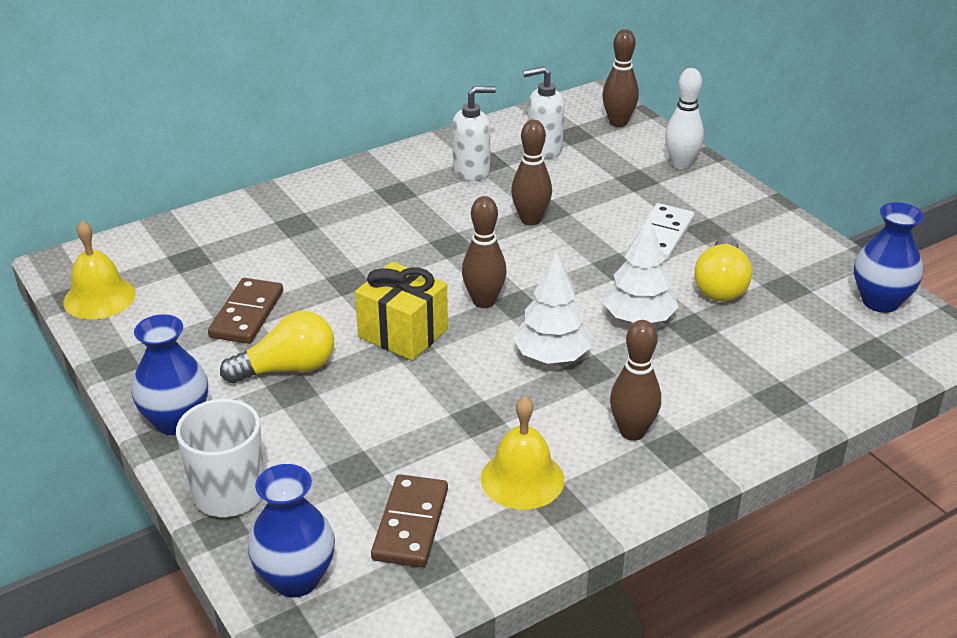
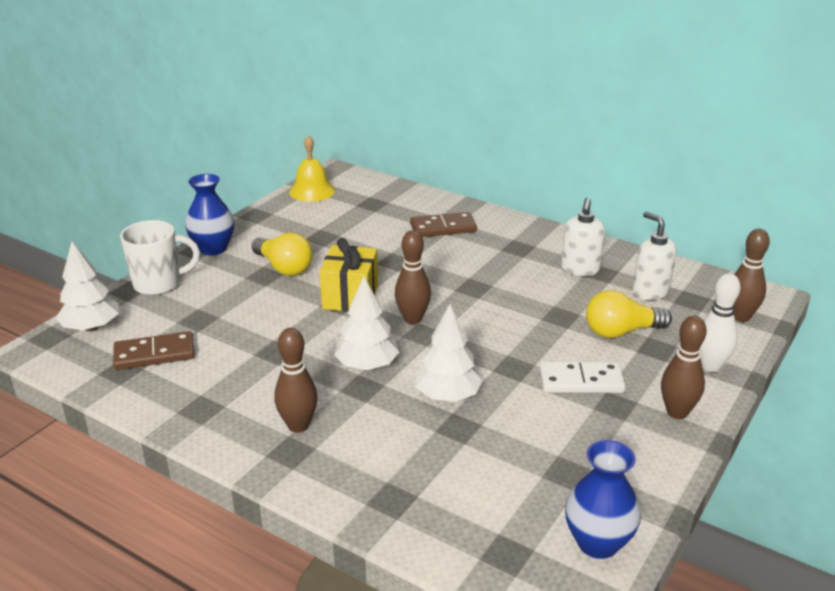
camera: 65 degrees right, 5 degrees down
(247, 314) = (329, 238): brown domino -> brown domino (443, 228)
(296, 579) = (91, 327): blue vase -> white tree
(472, 171) = (580, 269): white soap dispenser -> white soap dispenser turned 60 degrees clockwise
(522, 479) = (219, 387): yellow bell -> none
(530, 220) = (539, 312): brown bowling pin -> brown bowling pin (677, 412)
(721, 285) = (534, 431): yellow light bulb -> yellow light bulb (621, 332)

